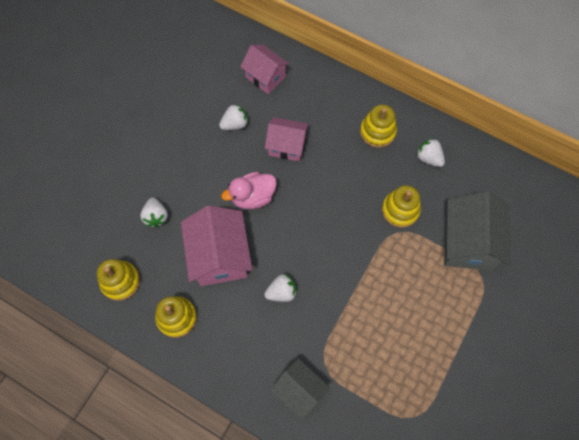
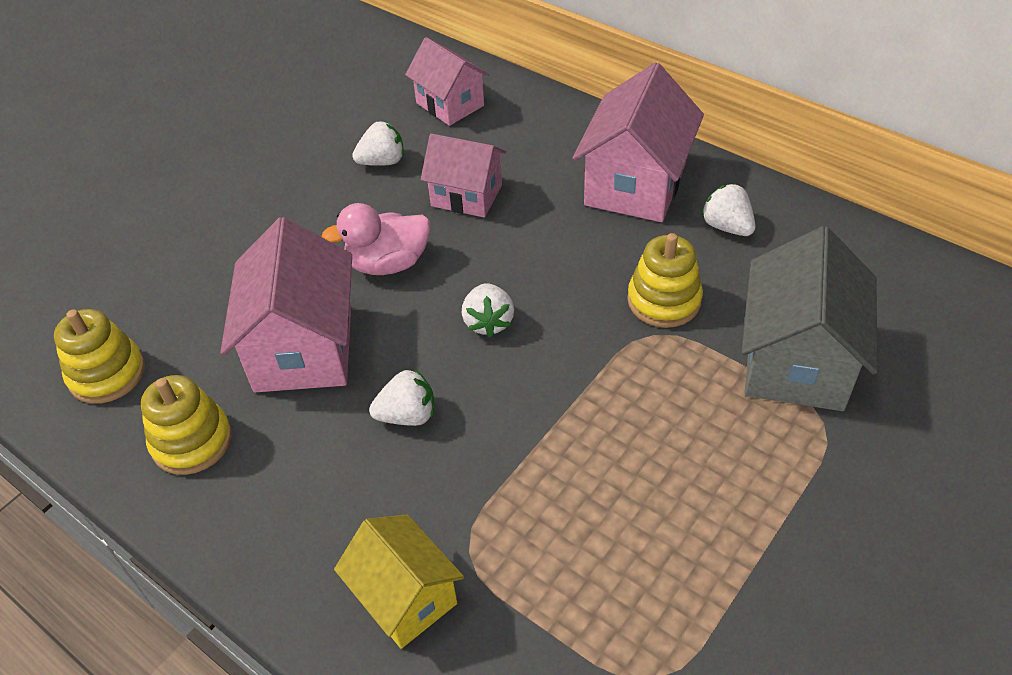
camera: 10 degrees right, 20 degrees down
(156, 216) = (206, 280): white strawberry -> white strawberry (488, 322)
(299, 390) = (405, 597): grey house -> yellow house
(377, 132) = (635, 185): yellow stacking toy -> pink house

